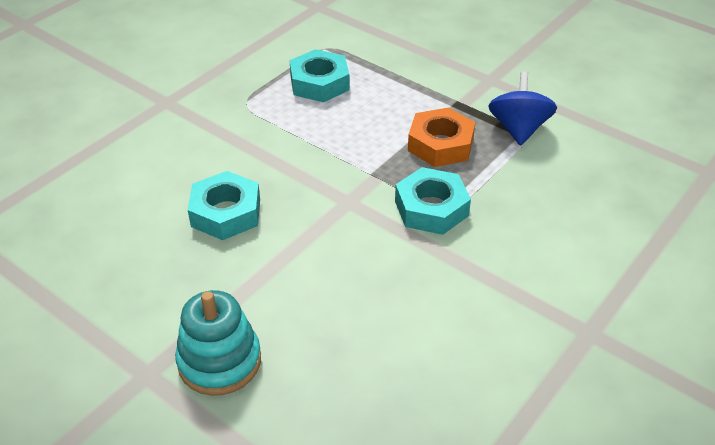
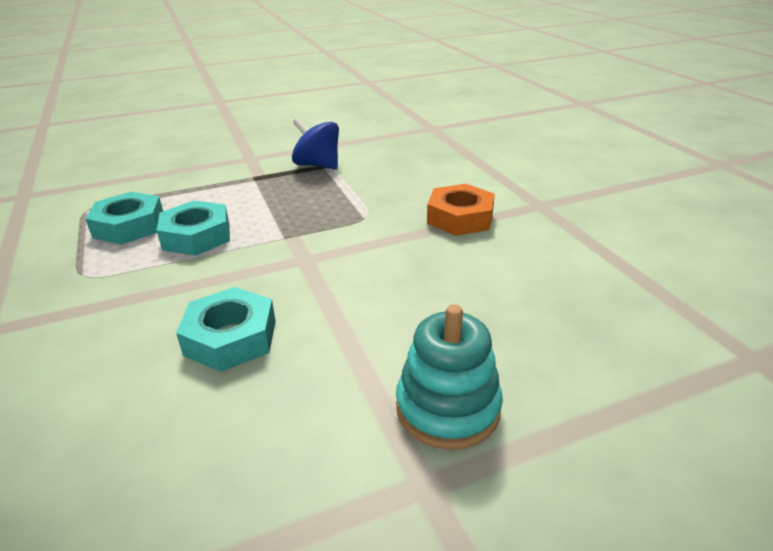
camera: 60 degrees left, 10 degrees down
(431, 208) = (359, 223): turquoise nut -> turquoise nut (197, 236)
(440, 144) = (292, 197): orange nut -> orange nut (460, 218)

